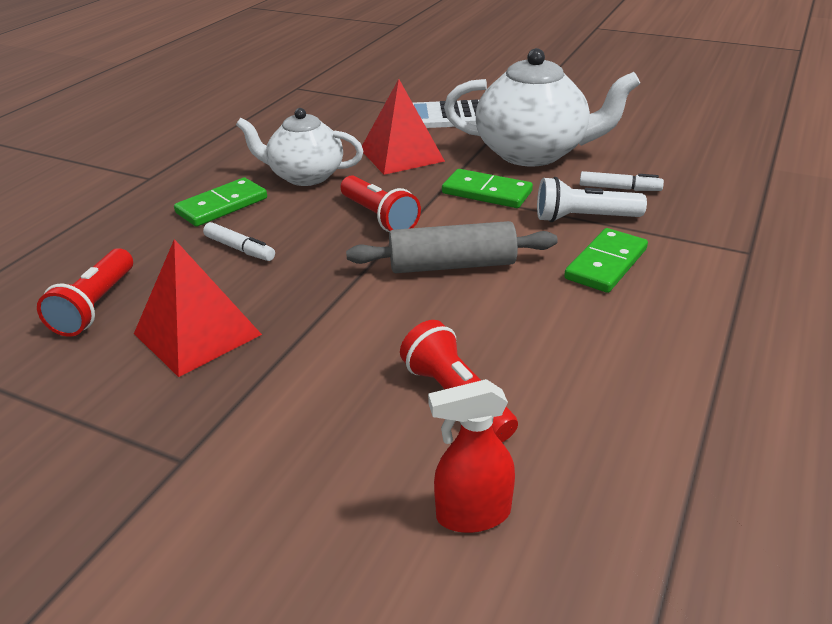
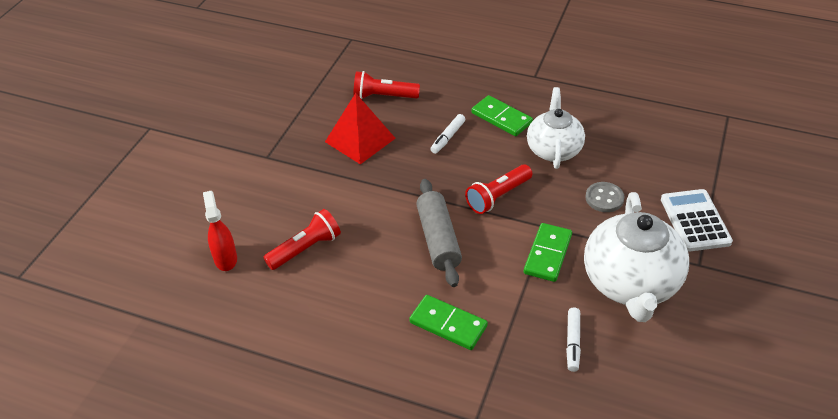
camera: 85 degrees right, 10 degrees up
(401, 155) = (604, 198): red pyramid -> grey button
(584, 218) = (515, 314): white flashlight -> none

